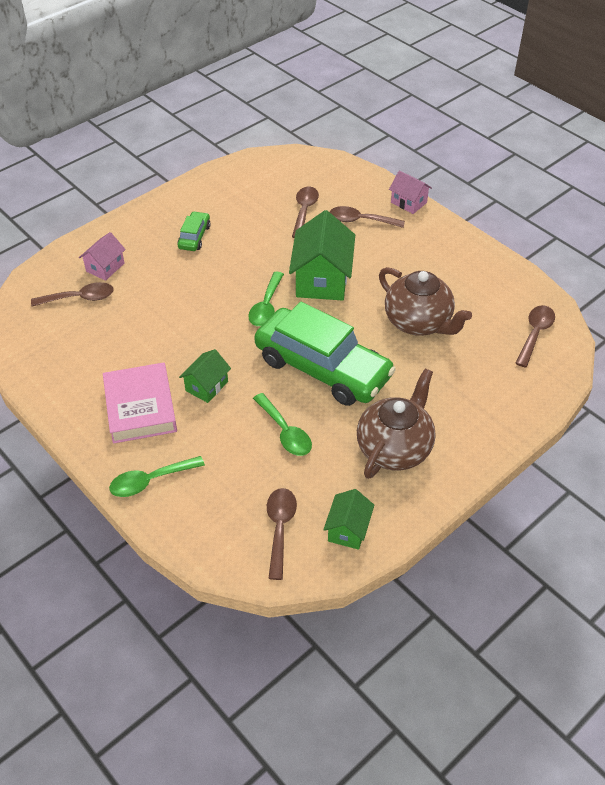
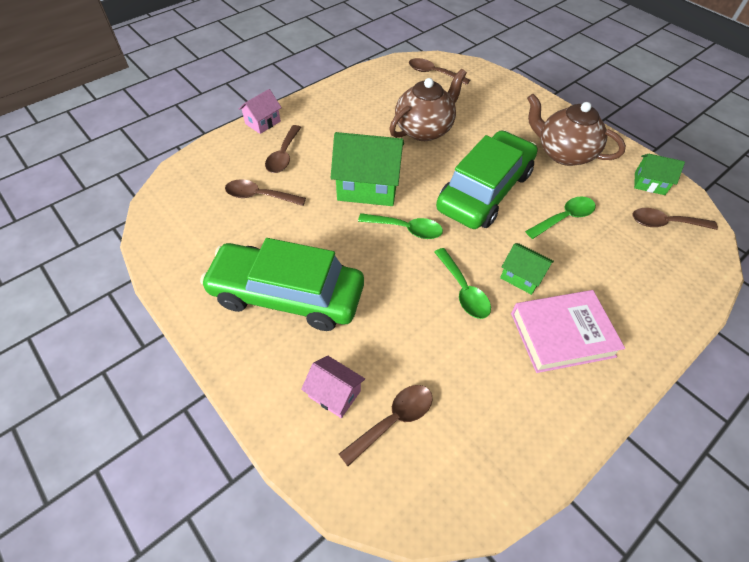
camera: 90 degrees left, 5 degrees up
(79, 298) = (393, 420): brown spoon -> brown spoon turned 60 degrees clockwise
(150, 481) = (651, 319): green spoon -> green spoon (463, 290)
(194, 237) = (287, 295): green car -> green car, size x2.32

